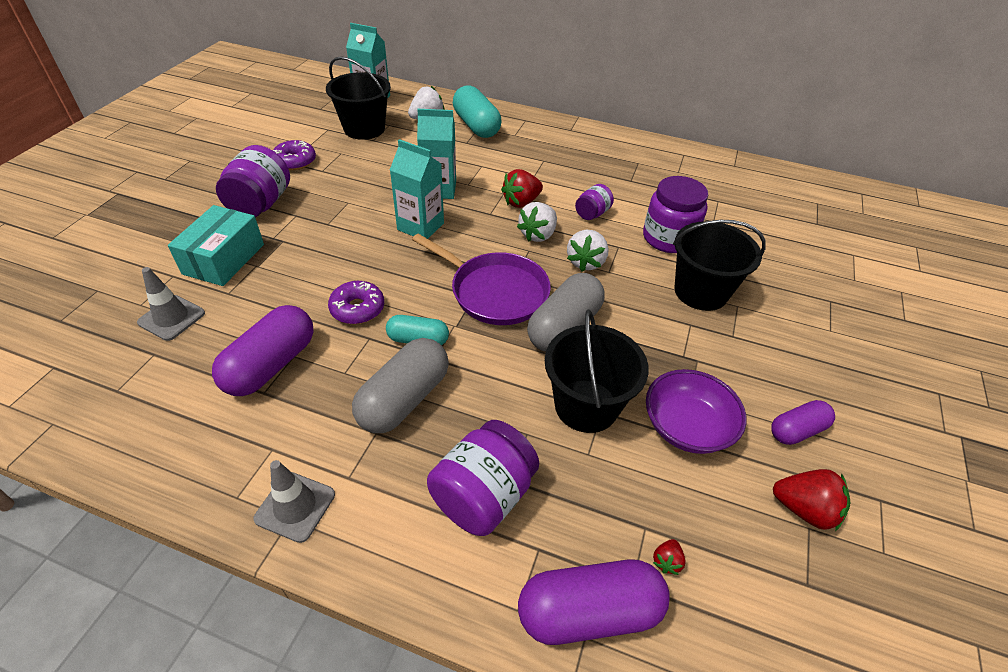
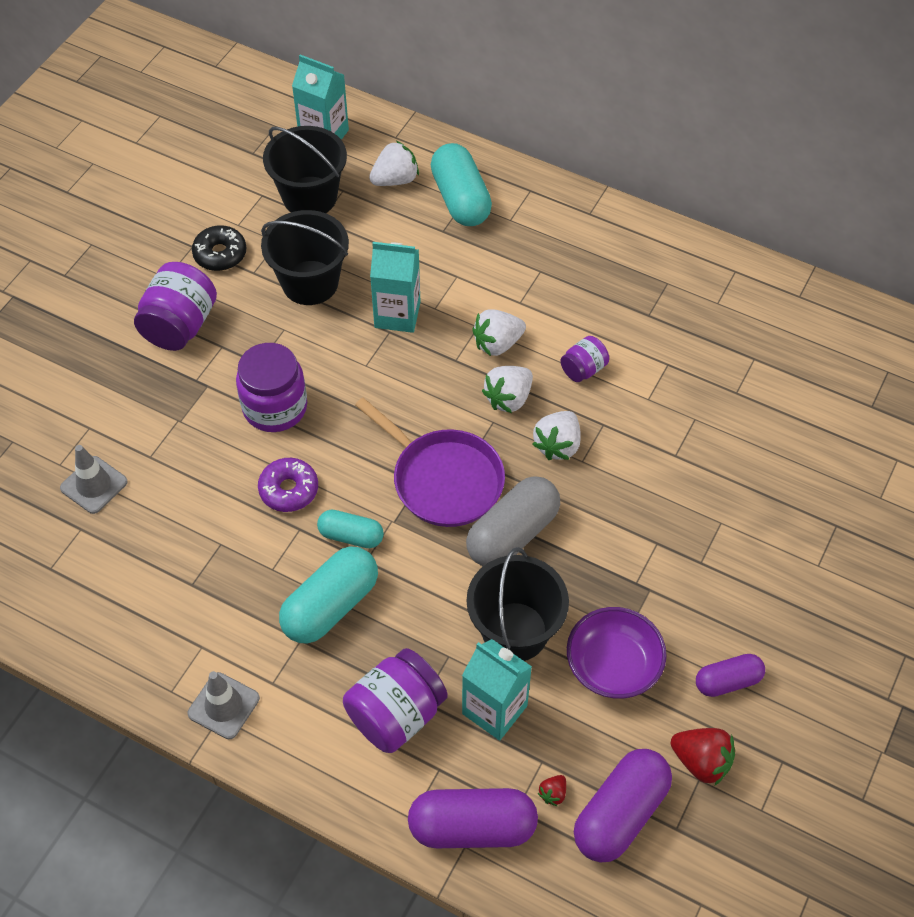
camera: 10 degrees right, 10 degrees up
(224, 259) = (142, 408): turquoise box -> none
(271, 365) = (198, 553): purple capsule -> purple capsule (620, 814)
(295, 161) = (220, 254): purple donut -> black donut
(404, 399) = (331, 606): grey capsule -> turquoise capsule
(420, 226) = (368, 375): turquoise carton -> turquoise carton (494, 709)
(521, 202) = (497, 344): red strawberry -> white strawberry
(668, 238) = (669, 416): purple jar -> purple jar (275, 407)
(701, 292) = (683, 499): black bucket -> black bucket (310, 283)

